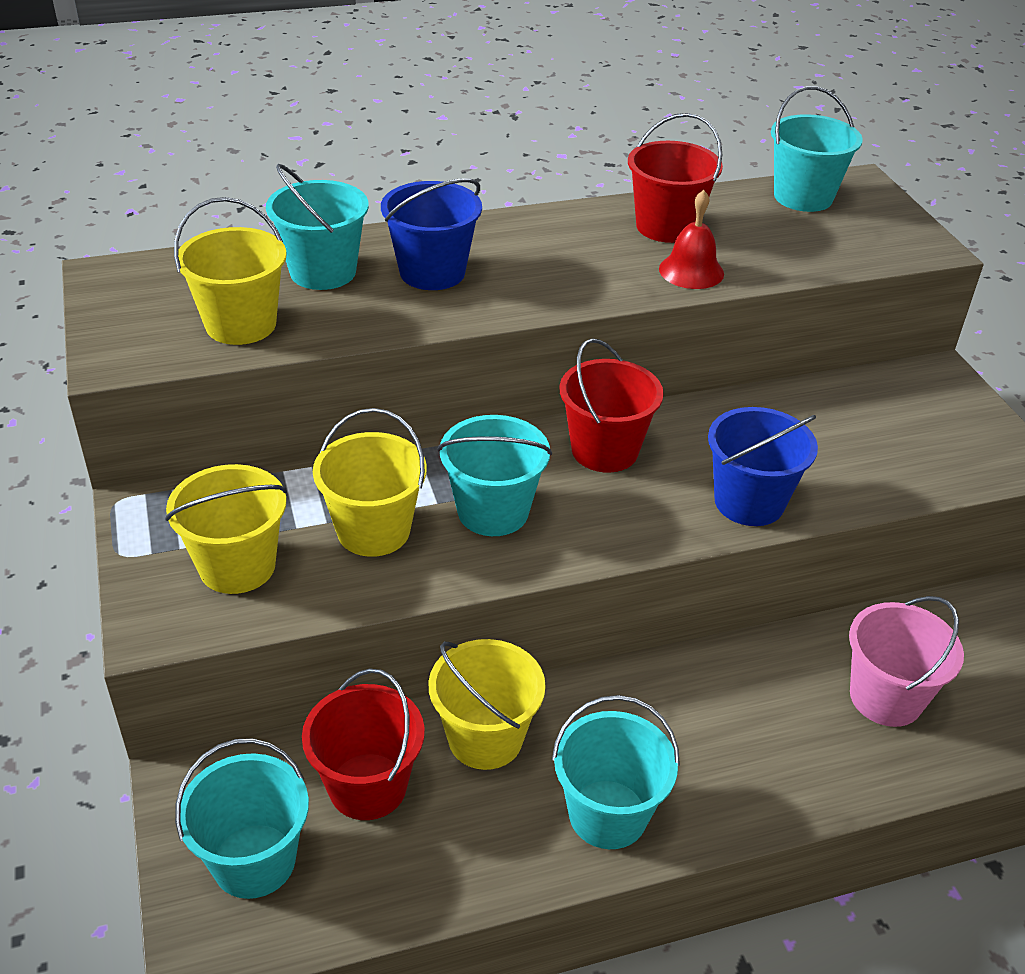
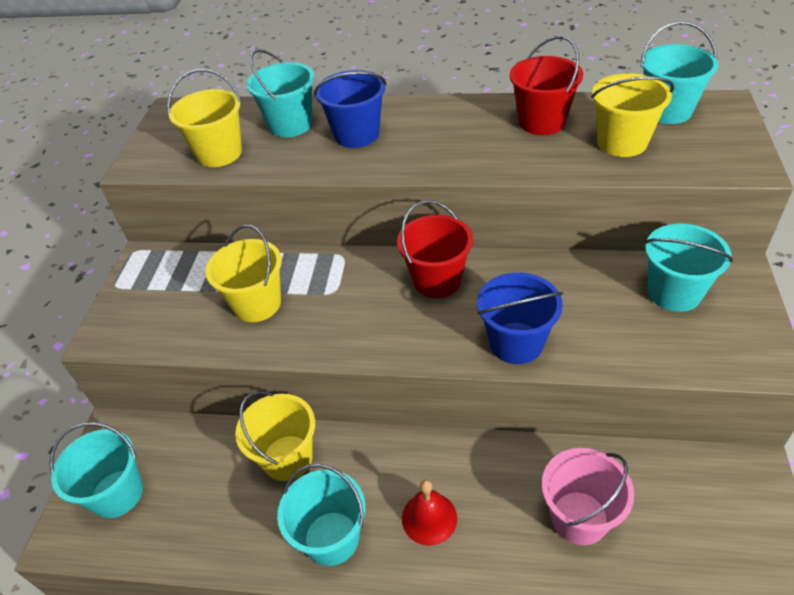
camera: 30 degrees right, 5 degrees up
(237, 566) = (168, 308): yellow bucket -> yellow bucket (622, 142)
(367, 786) = (203, 467): red bucket -> none
(493, 511) = (336, 308): turquoise bucket -> turquoise bucket (674, 292)
(691, 271) = (537, 159): red bell -> red bell (429, 518)

